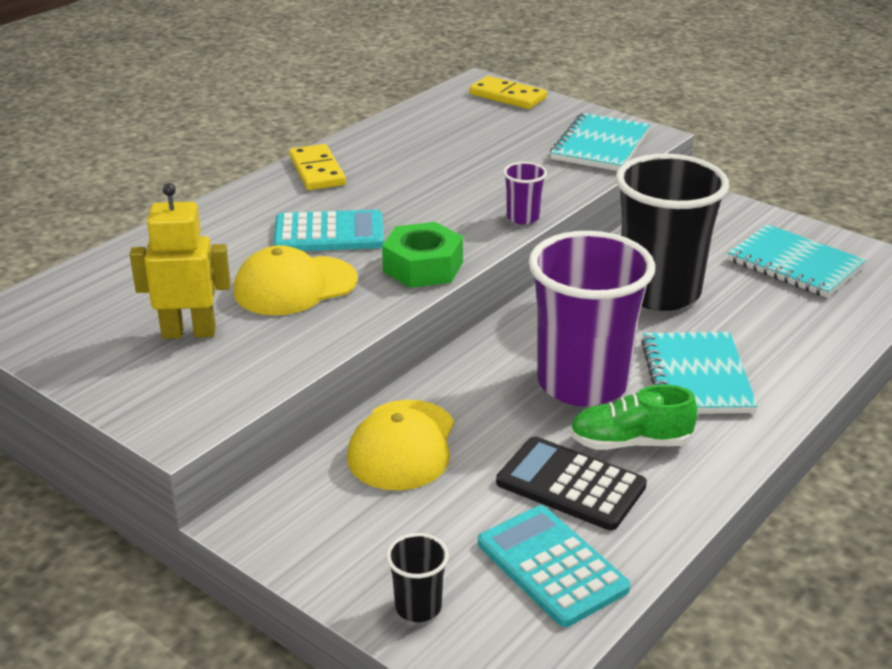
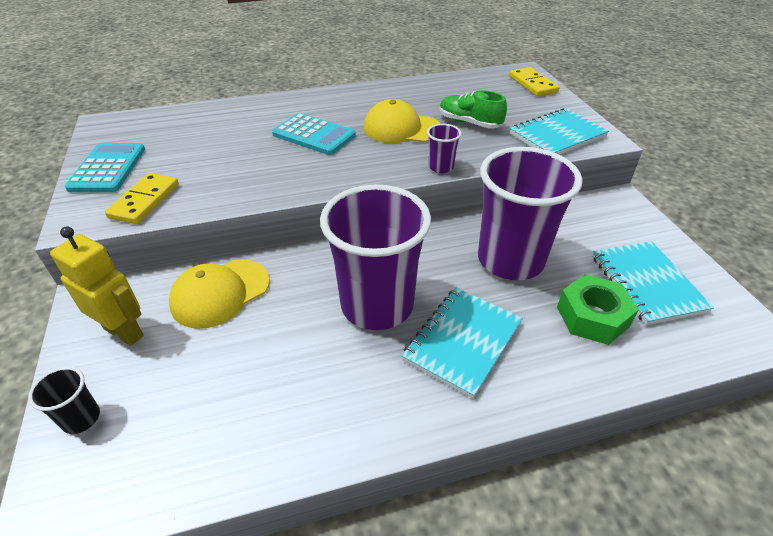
camera: 35 degrees right, 10 degrees up
(189, 332) = (165, 166): yellow robot -> yellow robot (124, 332)
(295, 286) = (252, 160): yellow cap -> yellow cap (402, 128)
(317, 171) = (358, 96): yellow domino -> yellow domino (145, 201)
(423, 267) = (336, 177): green nut -> green nut (592, 317)
(551, 566) = (187, 441): turquoise calculator -> turquoise calculator (108, 168)
(570, 484) = (277, 381): black calculator -> none
(630, 442) = (354, 371): green shoe -> green shoe (469, 123)
(659, 292) = (510, 260): black cup -> purple cup

